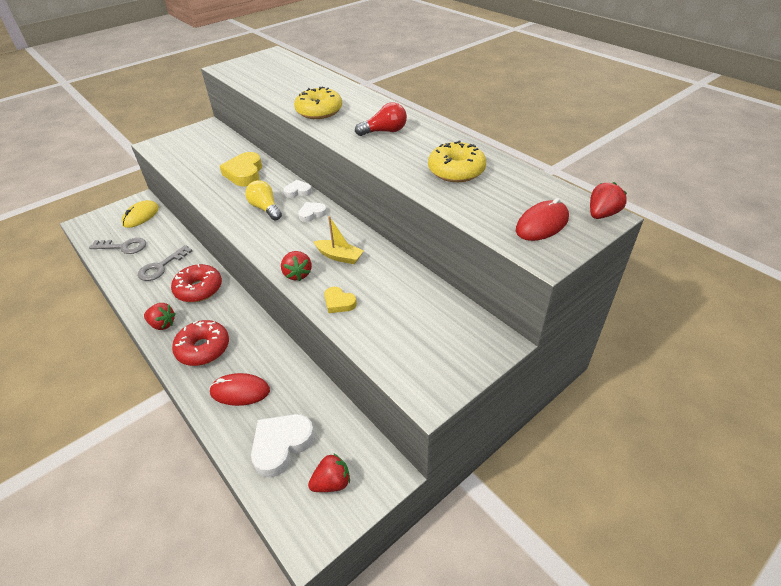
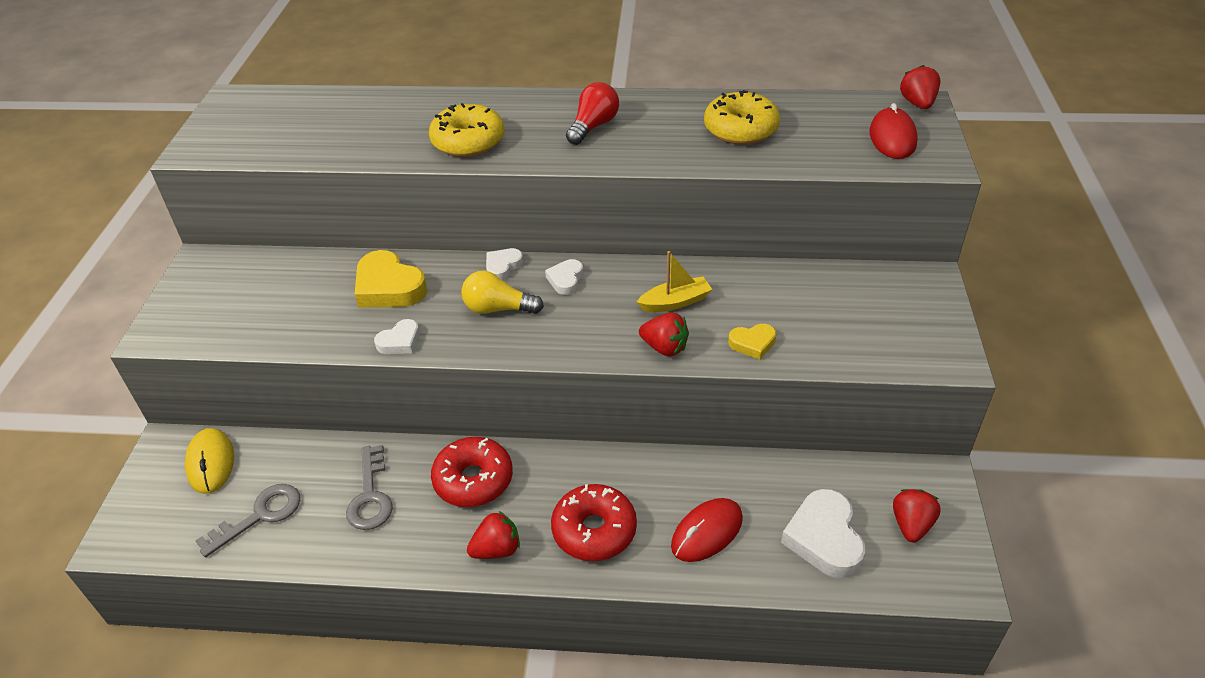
camera: 45 degrees left, 0 degrees up
(211, 198) = (400, 341): none -> white heart

